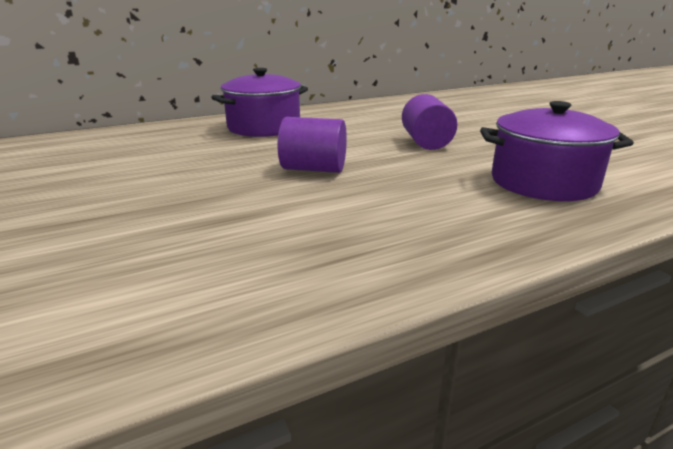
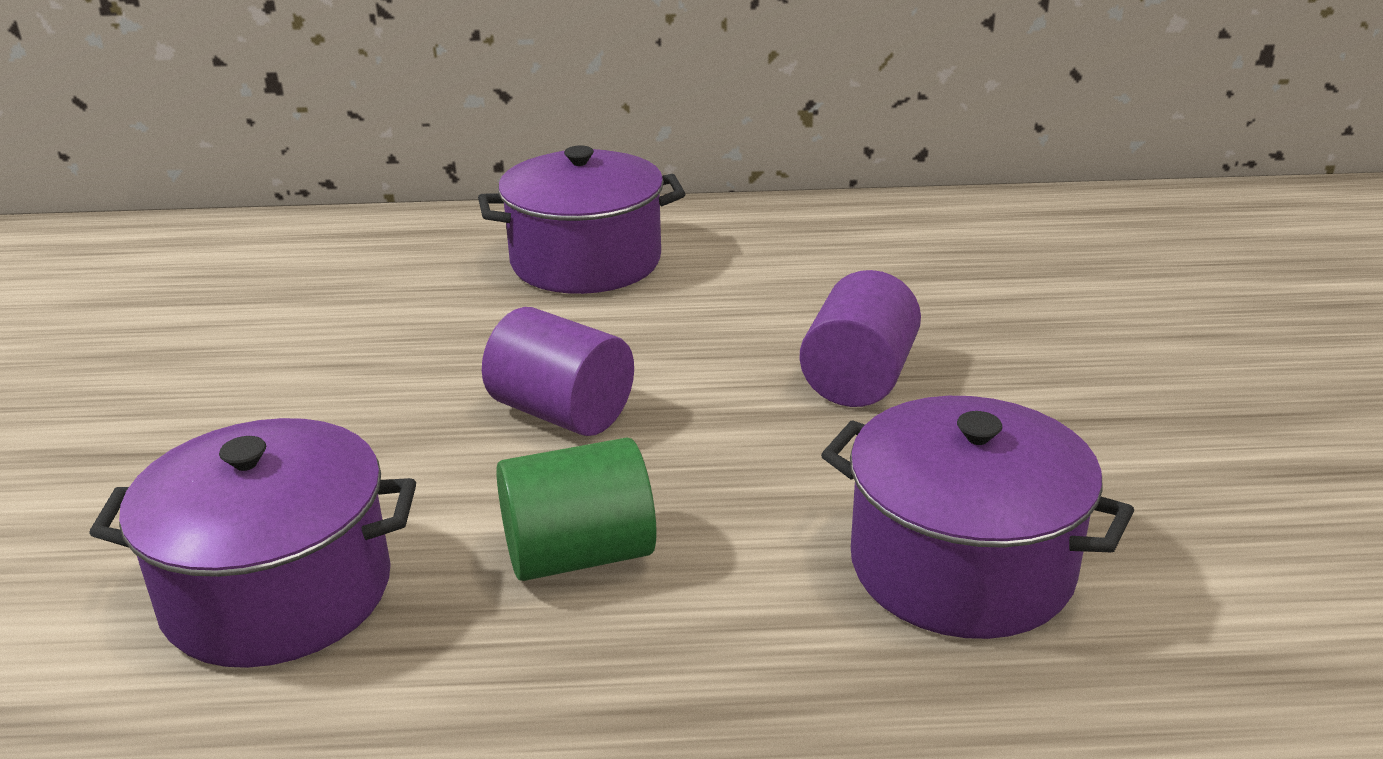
camera: 25 degrees right, 5 degrees up
(241, 253) = (277, 592): none -> purple pot
(384, 209) = (579, 555): none -> green cylinder

